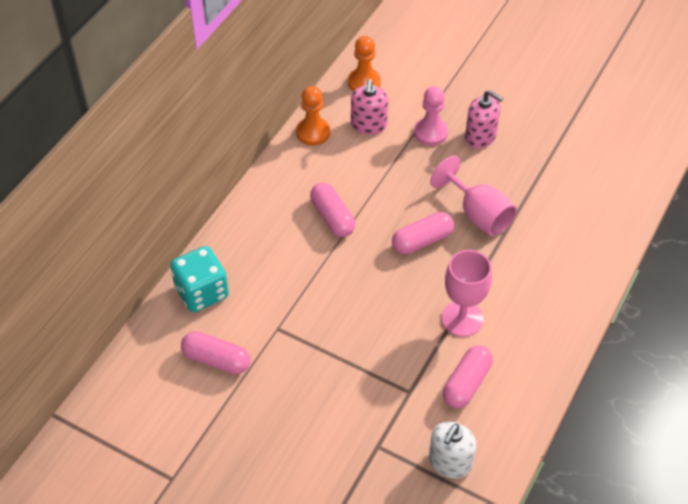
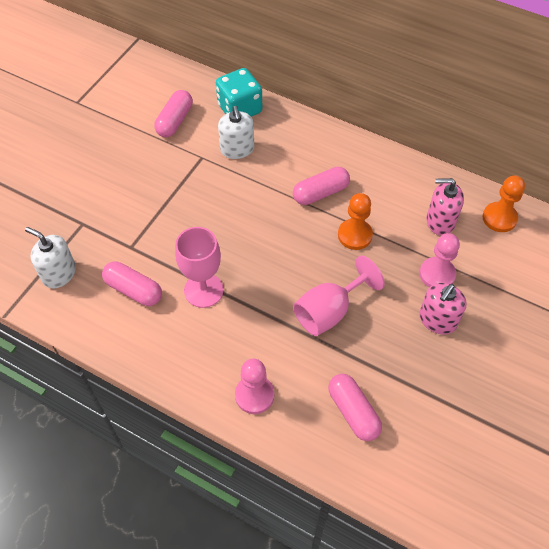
camera: 90 degrees right, 5 degrees up
(266, 293) = (237, 149): none -> white soap dispenser
(313, 132) = (424, 177): orange pawn -> orange pawn (355, 235)
(422, 241) = (295, 262): pink capsule -> pink capsule (353, 412)
(574, 273) = (254, 395): none -> pink pawn

